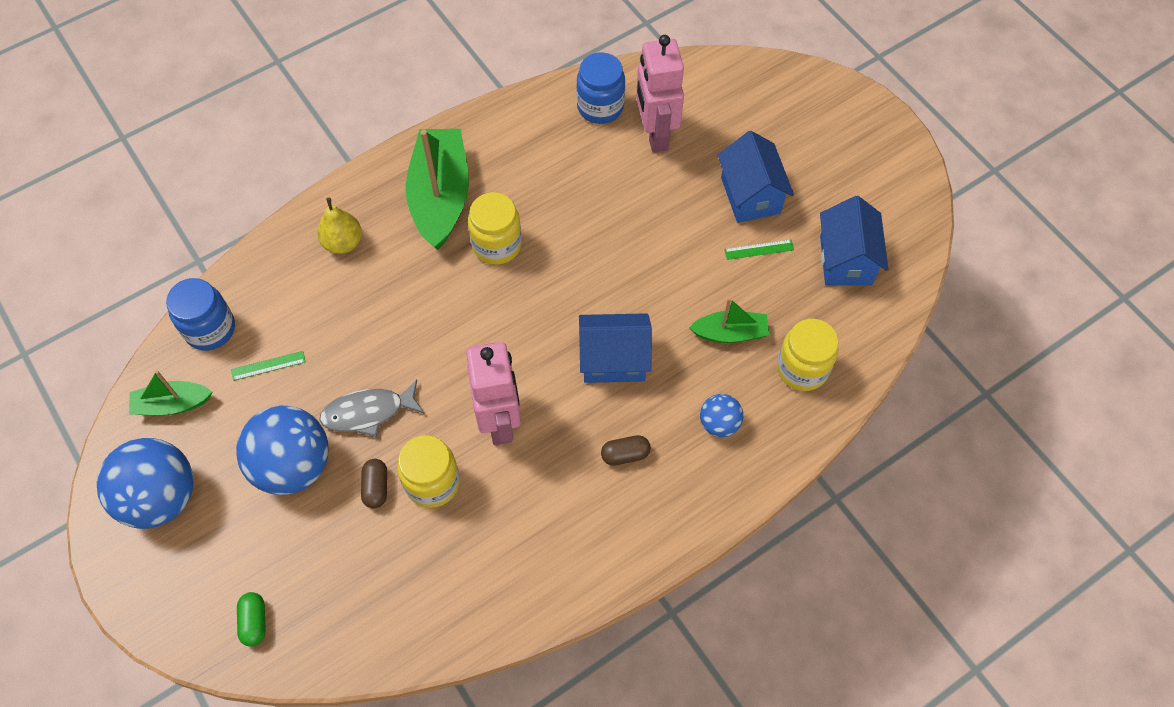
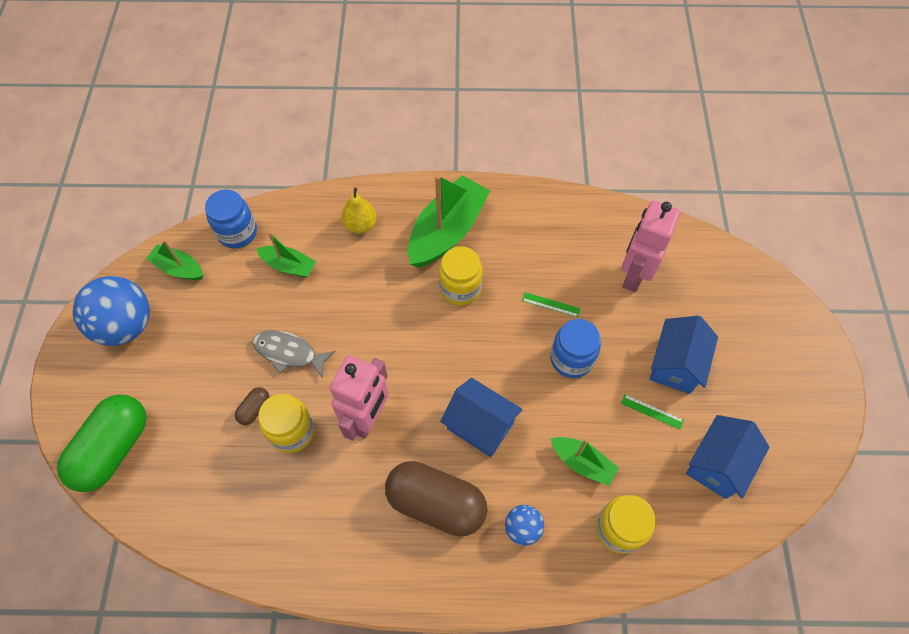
camera: 35 degrees right, 0 degrees up
(254, 622) = (114, 449): green capsule -> green capsule, size x2.36
(268, 365) = (253, 279): green ruler -> green ruler (551, 304)
(293, 465) = (216, 358): blue ball -> none
(297, 328) = (289, 266): none -> green boat
(600, 107) = (607, 231): blue jar -> blue jar (571, 359)
(625, 454) = (436, 503): brown capsule -> brown capsule, size x2.36

